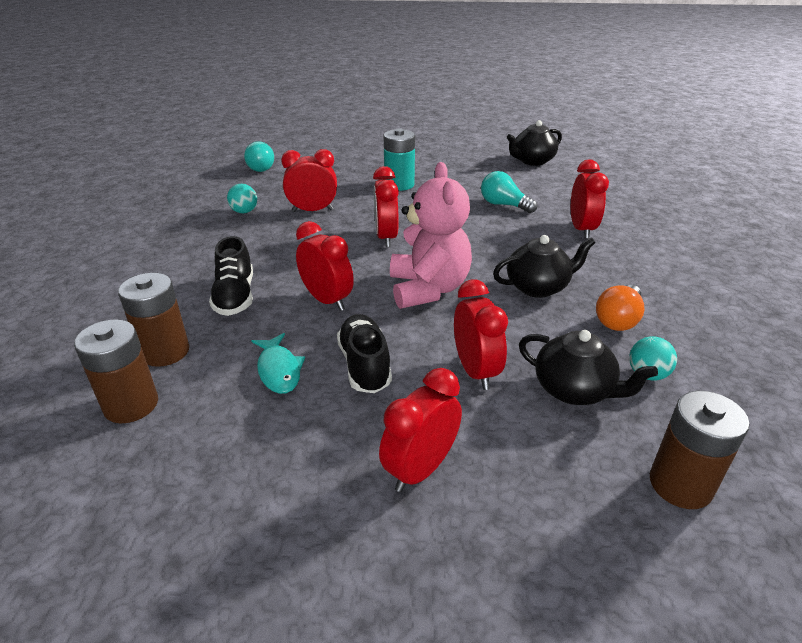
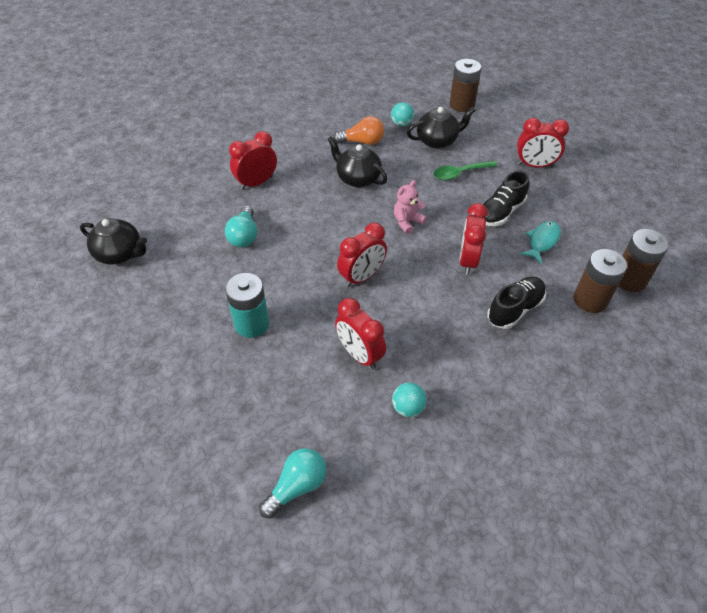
camera: 125 degrees left, 15 degrees up
(428, 289) = (407, 222): pink teddy bear -> pink teddy bear, size x0.50
(475, 371) = (459, 174): red clock -> green spoon
(574, 390) = (437, 141): black teapot -> black teapot turned 75 degrees clockwise

